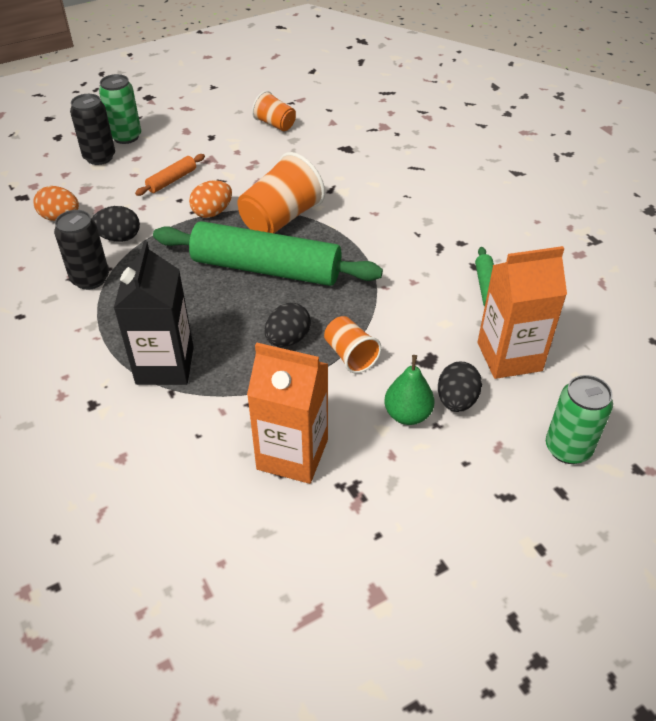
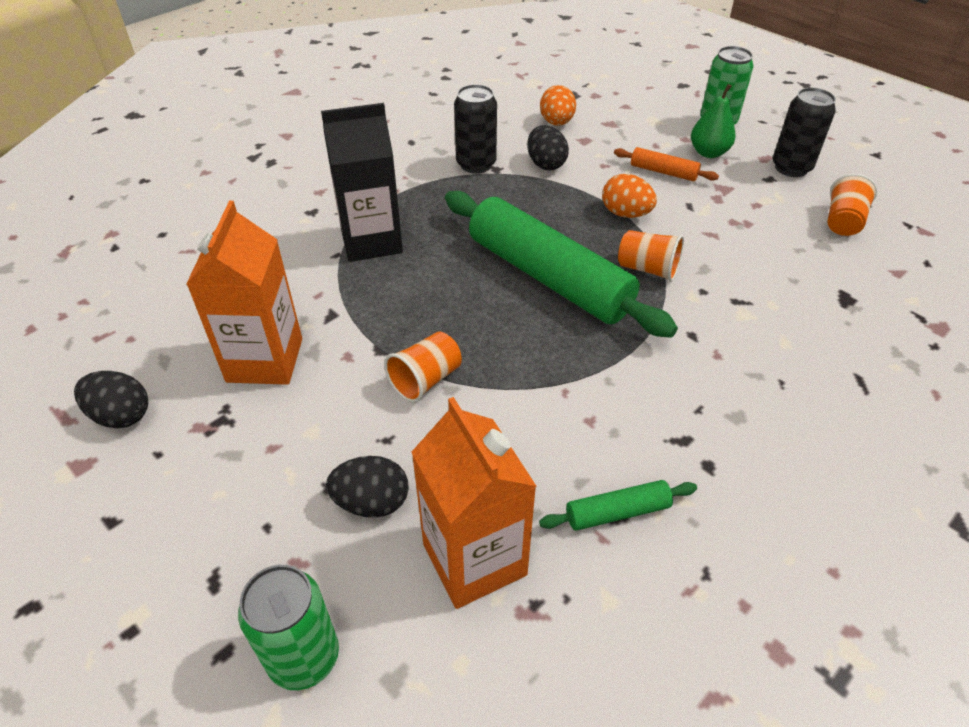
camera: 75 degrees right, 0 degrees up
(99, 157) = (668, 117): black can -> black can (791, 168)
(266, 269) = (548, 277): green rolling pin -> green rolling pin turned 45 degrees counterclockwise
(281, 219) = (647, 269): orange cup -> orange cup, size x0.58
(288, 339) = (436, 320): black egg -> black egg (121, 416)
(407, 414) = (338, 453): green pear -> green pear (708, 153)

